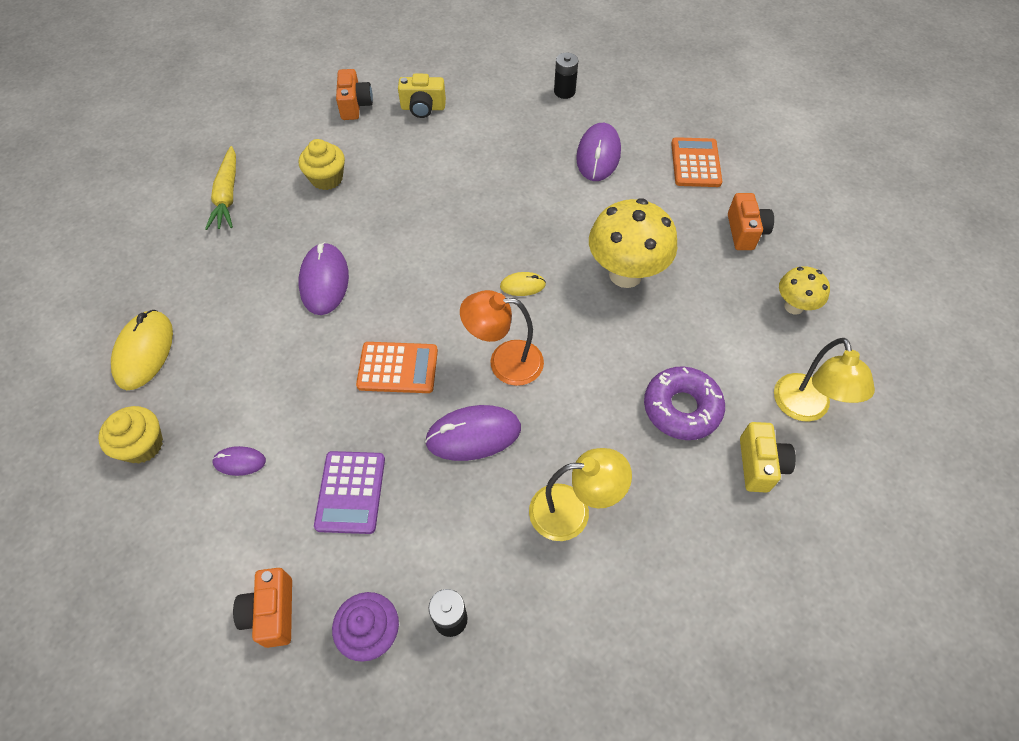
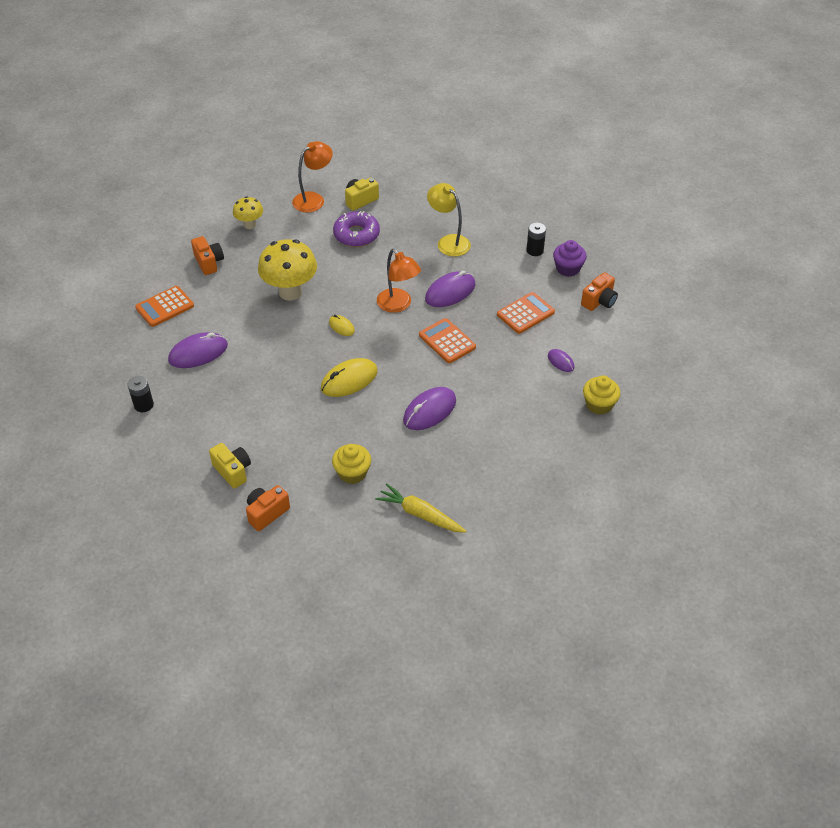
camera: 130 degrees left, 10 degrees down
(144, 351) = (559, 451): yellow mouse -> yellow mouse (349, 380)
(227, 195) = (420, 514): yellow carrot -> yellow carrot turned 105 degrees counterclockwise
(350, 492) = (525, 313): purple calculator -> orange calculator
(473, 435) = (450, 292): purple mouse -> purple mouse turned 75 degrees counterclockwise
(745, 232) = (209, 262): orange camera -> orange camera turned 105 degrees clockwise
(804, 408) = (313, 199): yellow lamp -> orange lamp

